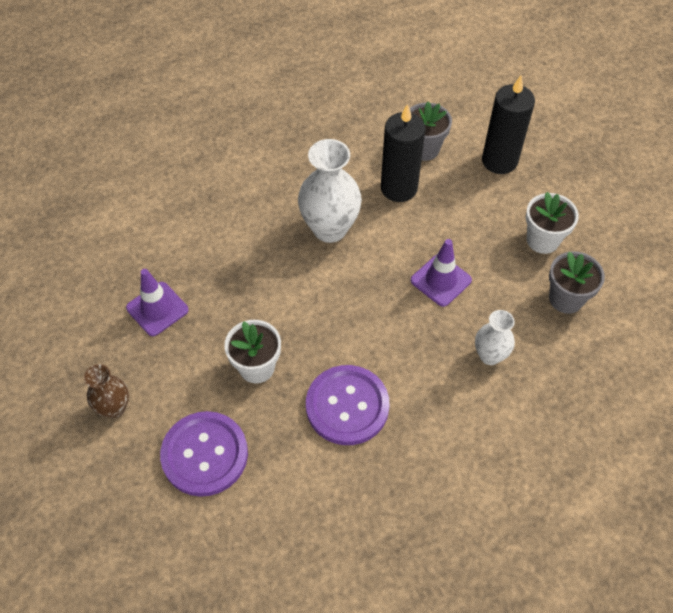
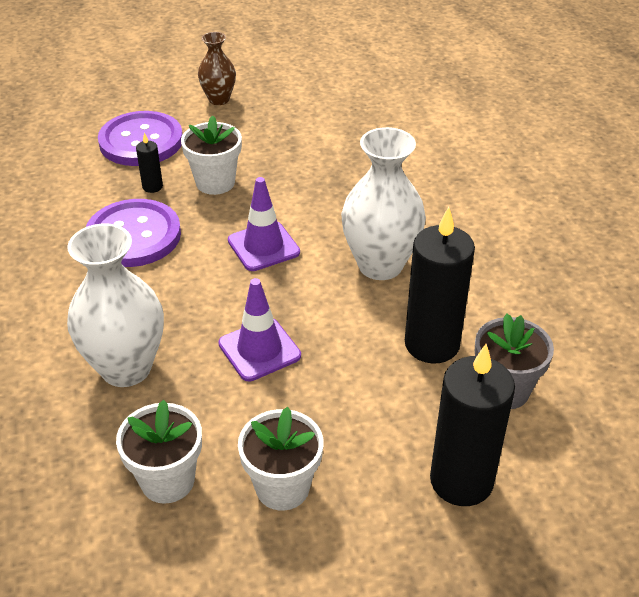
camera: 105 degrees right, 15 degrees down
(157, 309) = (316, 130): purple traffic cone -> purple traffic cone (263, 246)
(275, 416) = (152, 187): none -> black candle
(490, 355) = (126, 368): white vase -> white vase, size x1.74
(566, 299) = (167, 480): grey flower pot -> white flower pot

